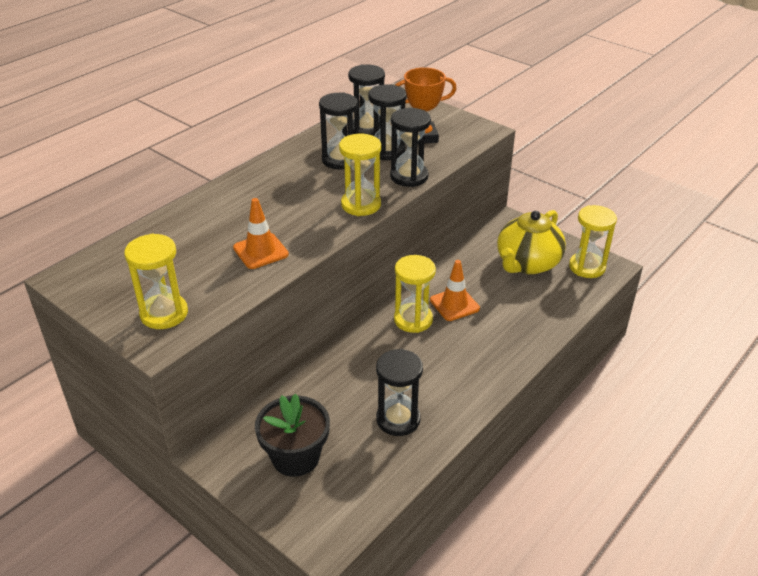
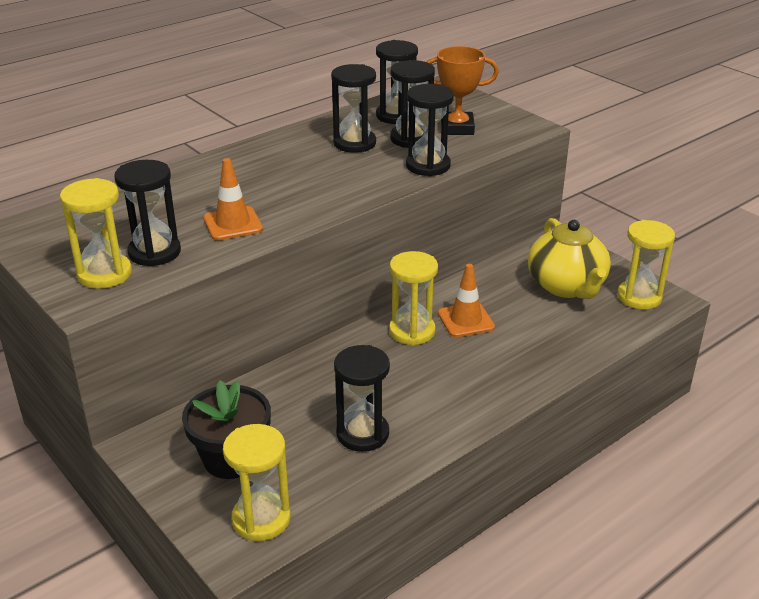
camera: 10 degrees right, 5 degrees down
(201, 287) = (154, 252): none -> black hourglass
(361, 205) = (362, 189): yellow hourglass -> yellow hourglass (261, 519)
(527, 263) = (566, 286): yellow teapot -> yellow teapot turned 60 degrees counterclockwise

